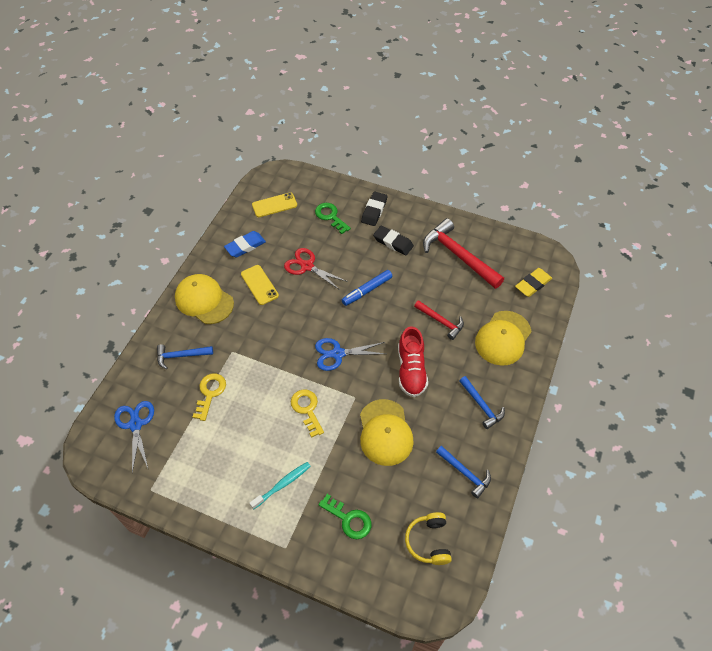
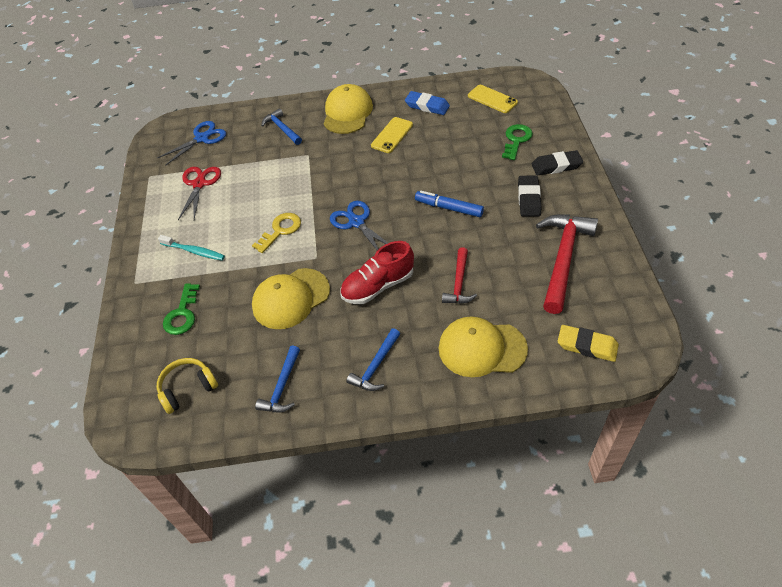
camera: 65 degrees right, 5 degrees down
(210, 393) = (257, 163): yellow key -> none
(307, 266) = (440, 154): red scissors -> red scissors (199, 184)

